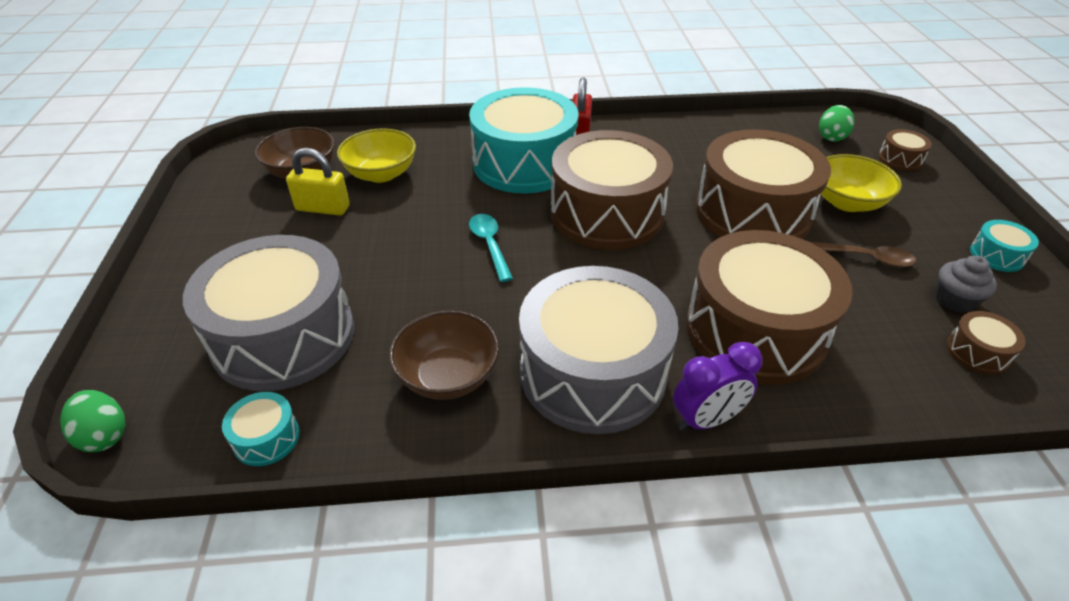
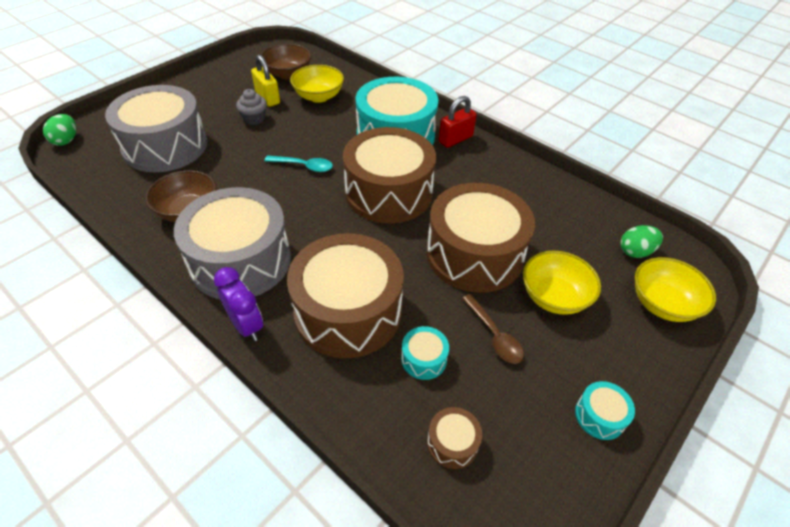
camera: 45 degrees right, 5 degrees up
(266, 438) = (100, 182): turquoise drum -> turquoise drum (423, 359)
(489, 245) = (304, 166): turquoise spoon -> turquoise spoon turned 75 degrees clockwise
(706, 420) = (246, 325): purple clock -> purple clock turned 150 degrees counterclockwise
(900, 159) = (662, 304): brown drum -> yellow bowl
(954, 300) = (503, 407): grey cupcake -> grey cupcake (254, 119)

